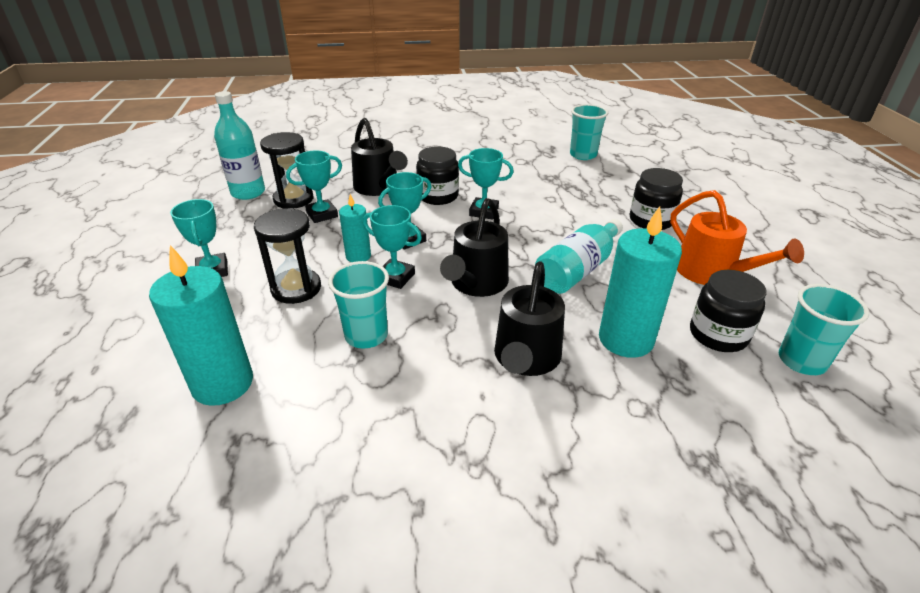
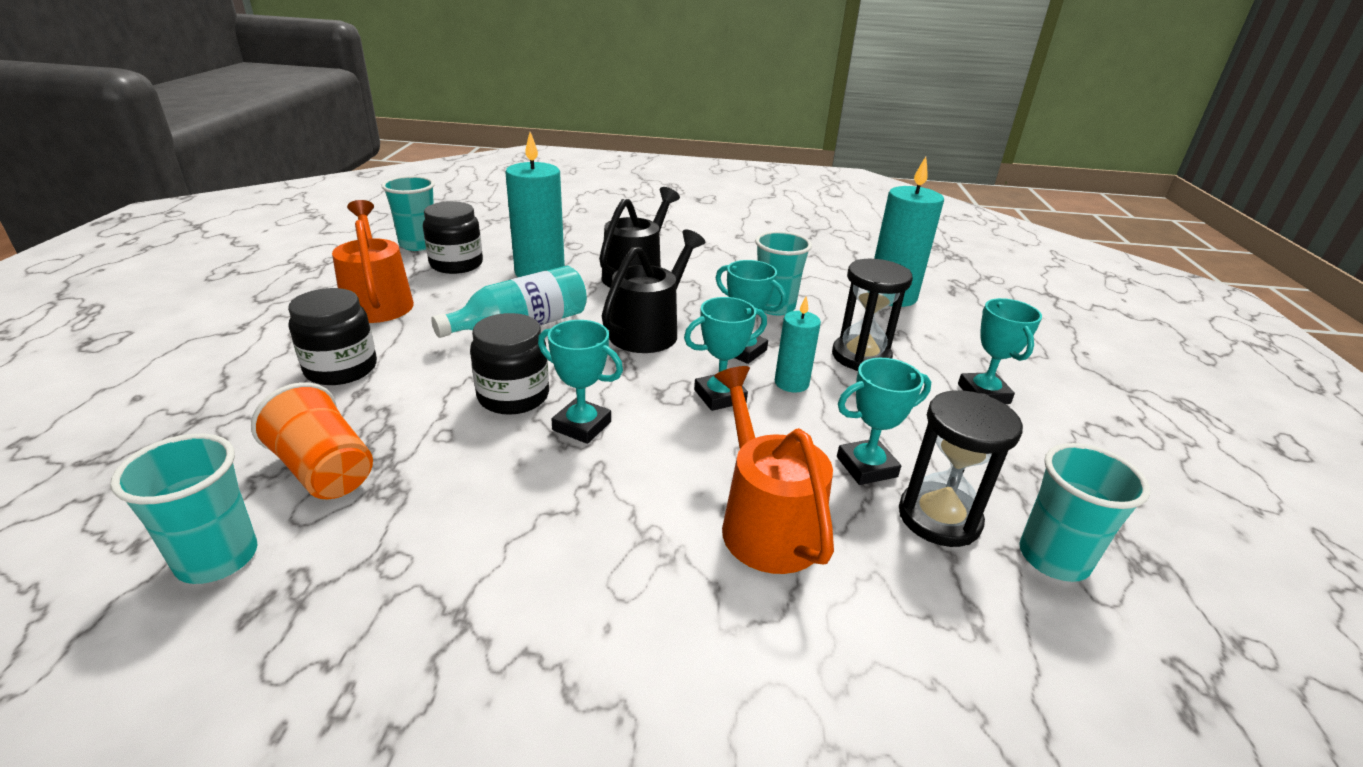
camera: 170 degrees left, 5 degrees down
(248, 192) = (1053, 558): turquoise bottle -> turquoise cup
(379, 188) = (765, 522): black watering can -> orange watering can
(438, 196) = (647, 476): black jar -> black jar (513, 396)
(585, 179) = (324, 470): none -> orange cup

